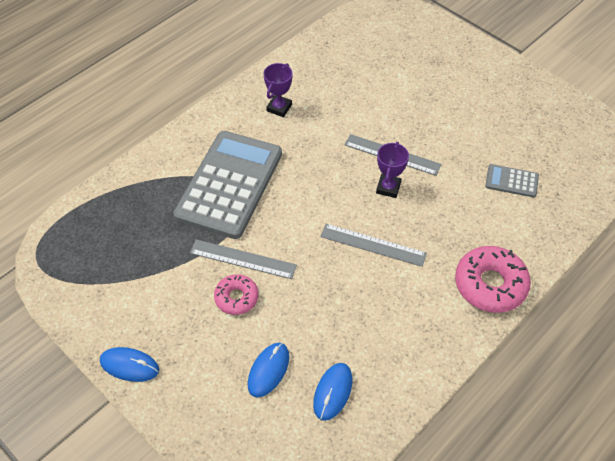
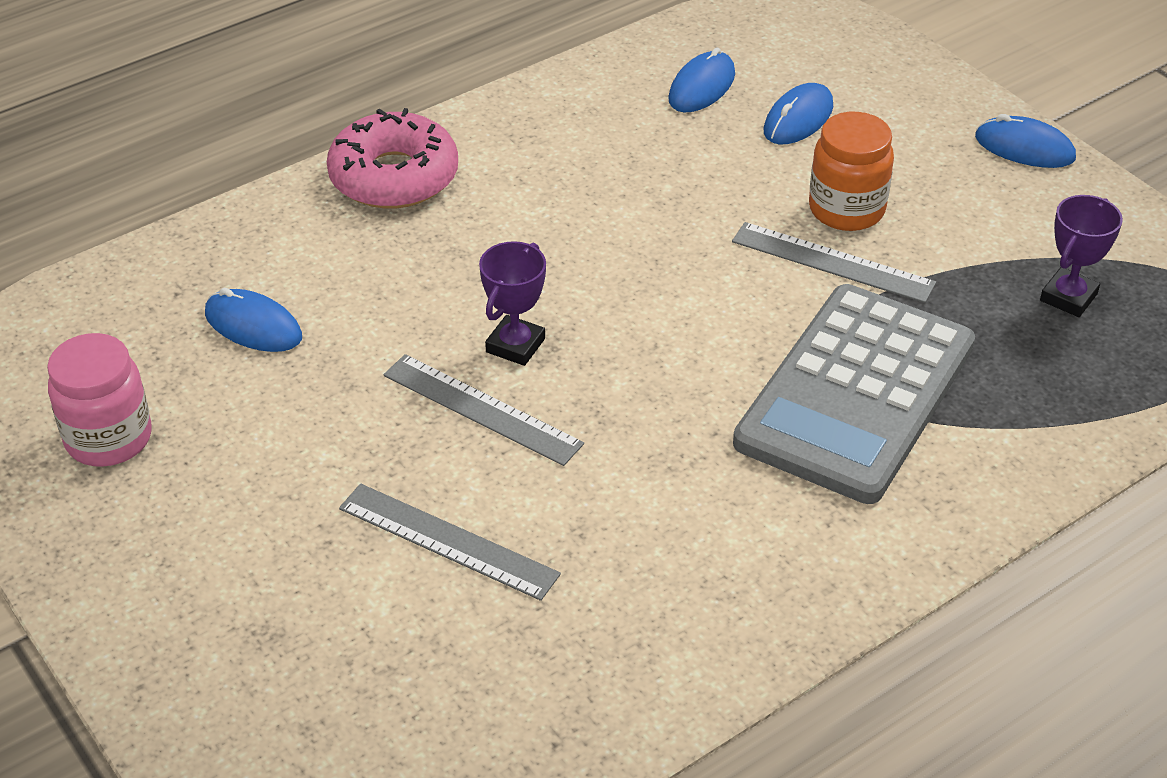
camera: 170 degrees left, 10 degrees down
(236, 298) = (846, 209): pink donut -> orange jar
(279, 108) = (724, 555): purple trophy -> purple trophy (1068, 297)
(373, 245) = (580, 255): grey ruler -> grey ruler (448, 541)
(511, 181) = (253, 326): grey calculator -> blue mouse
(539, 121) = (109, 438): none -> pink jar

